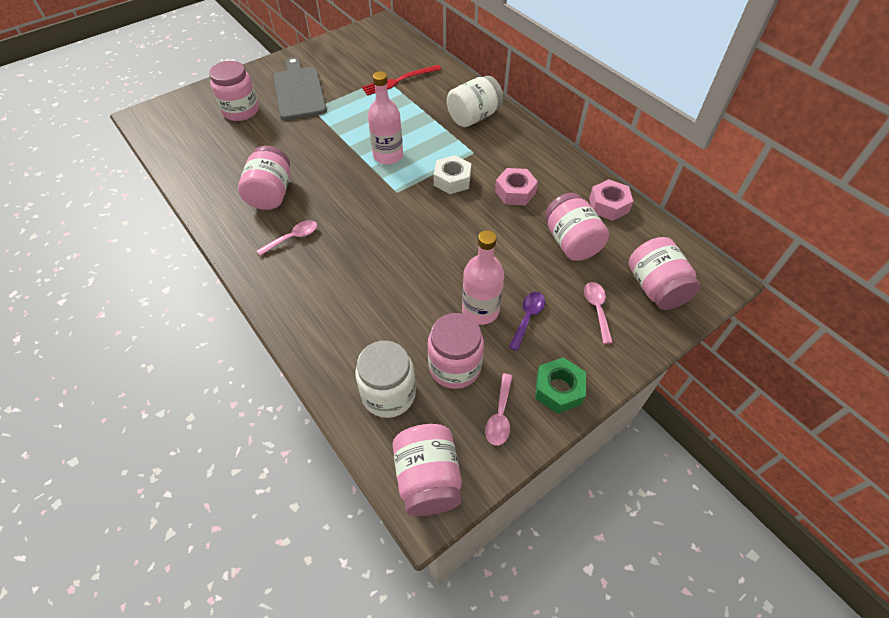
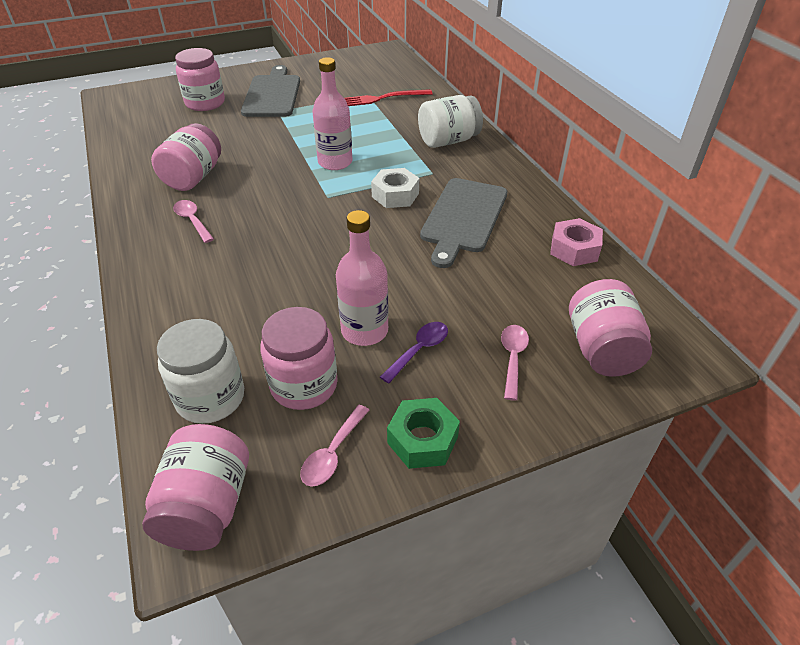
camera: 15 degrees right, 10 degrees down
(293, 238) = (192, 221): pink spoon -> pink spoon turned 105 degrees counterclockwise
(515, 192) = (463, 218): pink nut -> grey cutting board
(571, 242) = (510, 279): pink jar -> none

